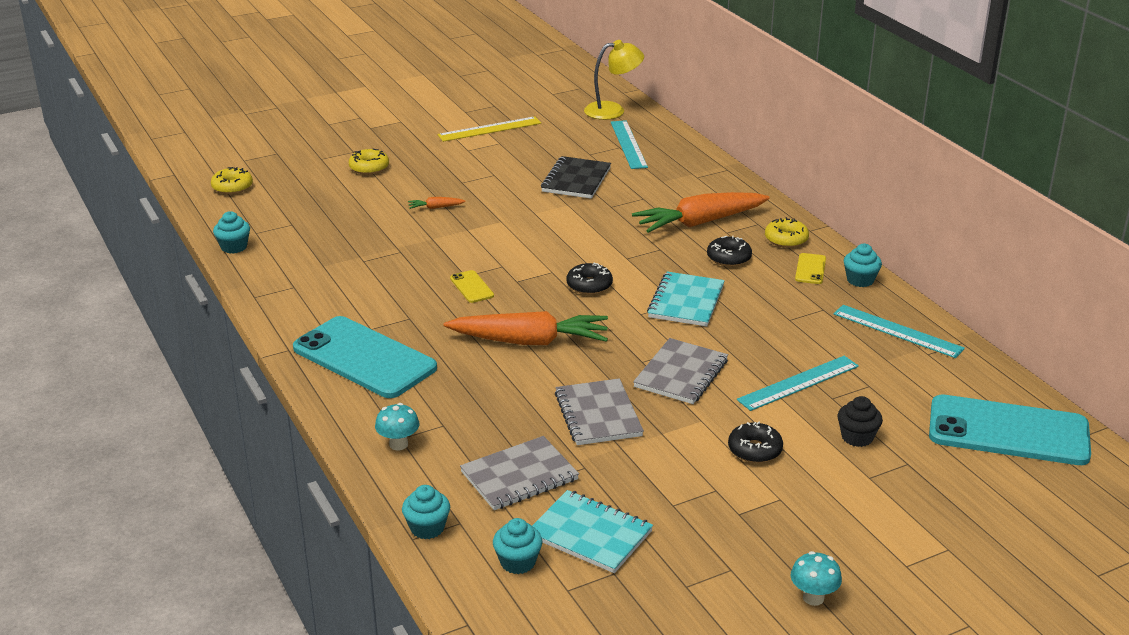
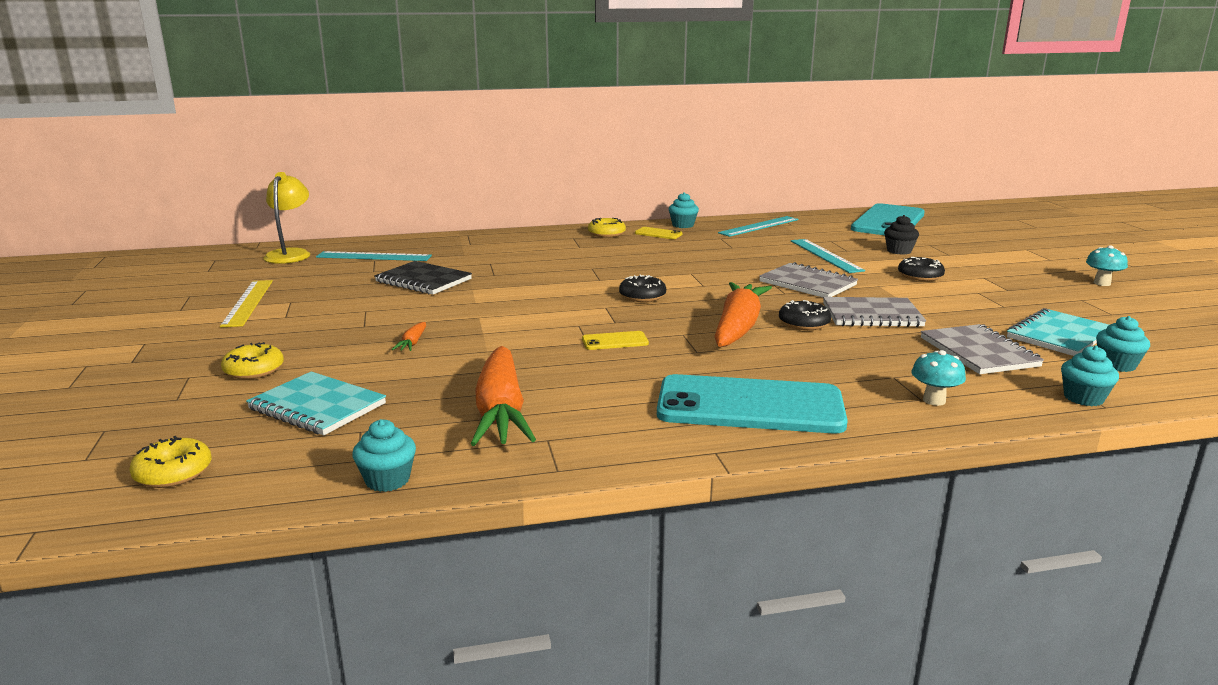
camera: 75 degrees left, 10 degrees down
(364, 358) = (750, 406): turquoise phone -> turquoise phone turned 45 degrees clockwise
(686, 302) = (690, 270): turquoise notebook -> turquoise notebook (317, 407)
(699, 222) = (555, 252): orange carrot -> orange carrot (500, 412)
(729, 258) = (624, 251): black donut -> black donut (804, 323)

